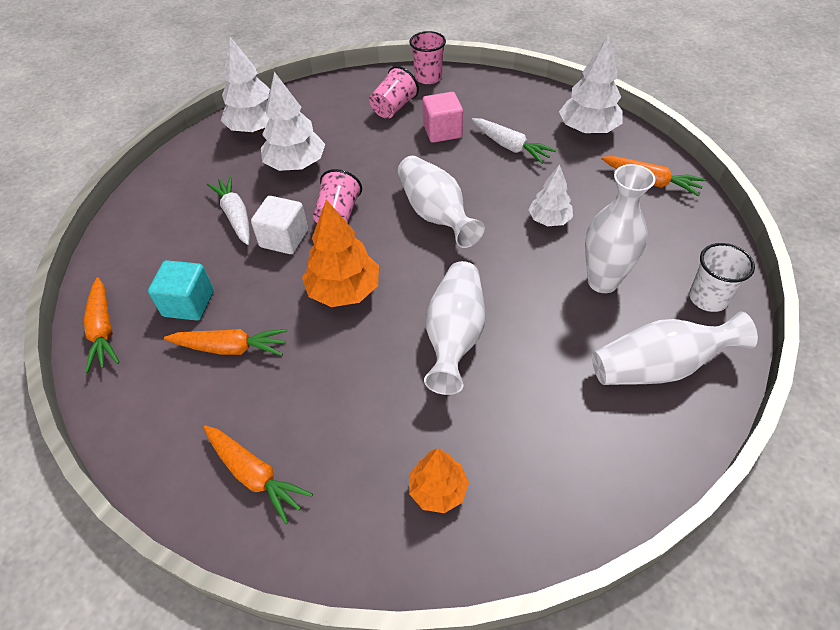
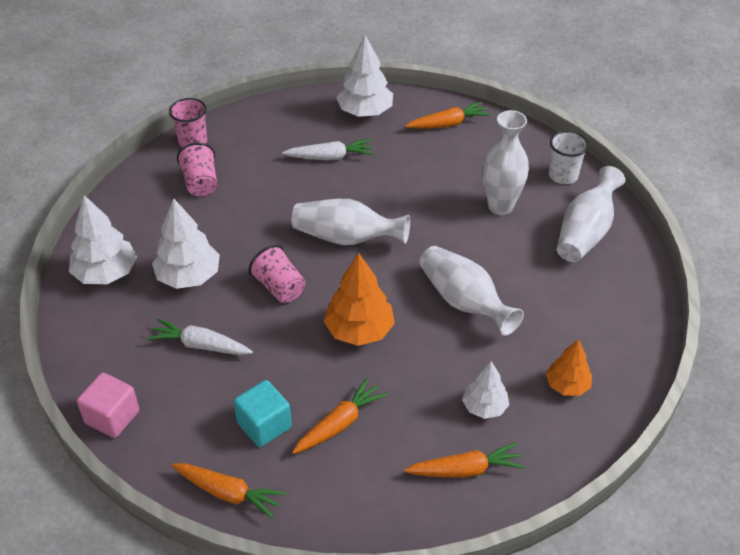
camera: 50 degrees left, 5 degrees down
(284, 239) = (264, 332): white cube -> none
(442, 131) = (266, 177): pink cube -> pink cube (112, 417)
(549, 220) = (422, 190): white tree -> white tree (484, 407)

